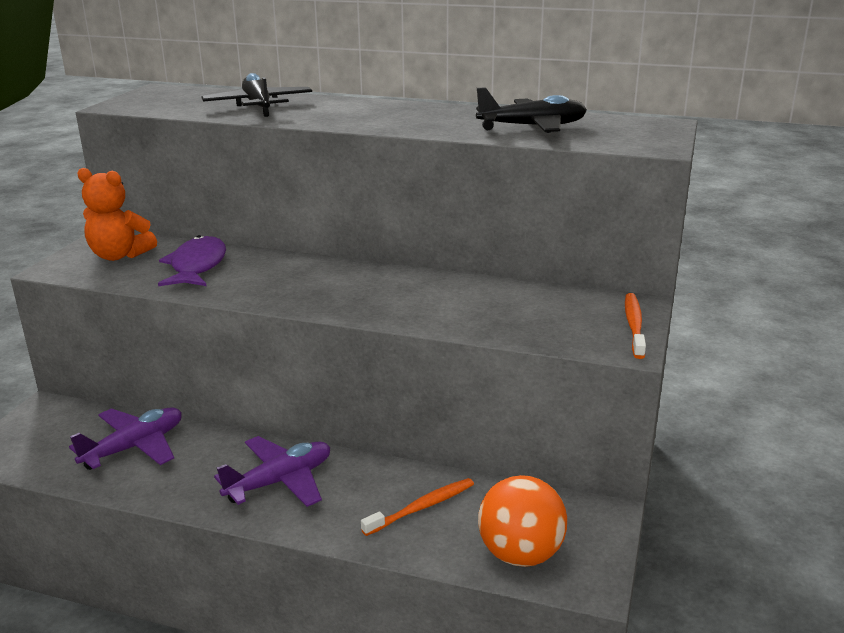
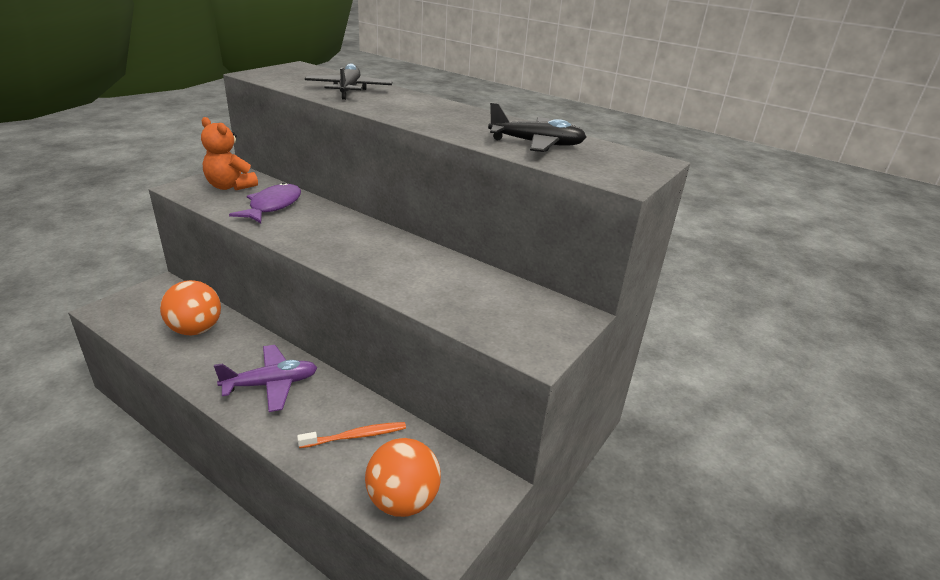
camera: 15 degrees right, 5 degrees up
(134, 447) = (196, 330): purple plane -> orange ball
(634, 326) = (560, 335): orange toothbrush -> none

